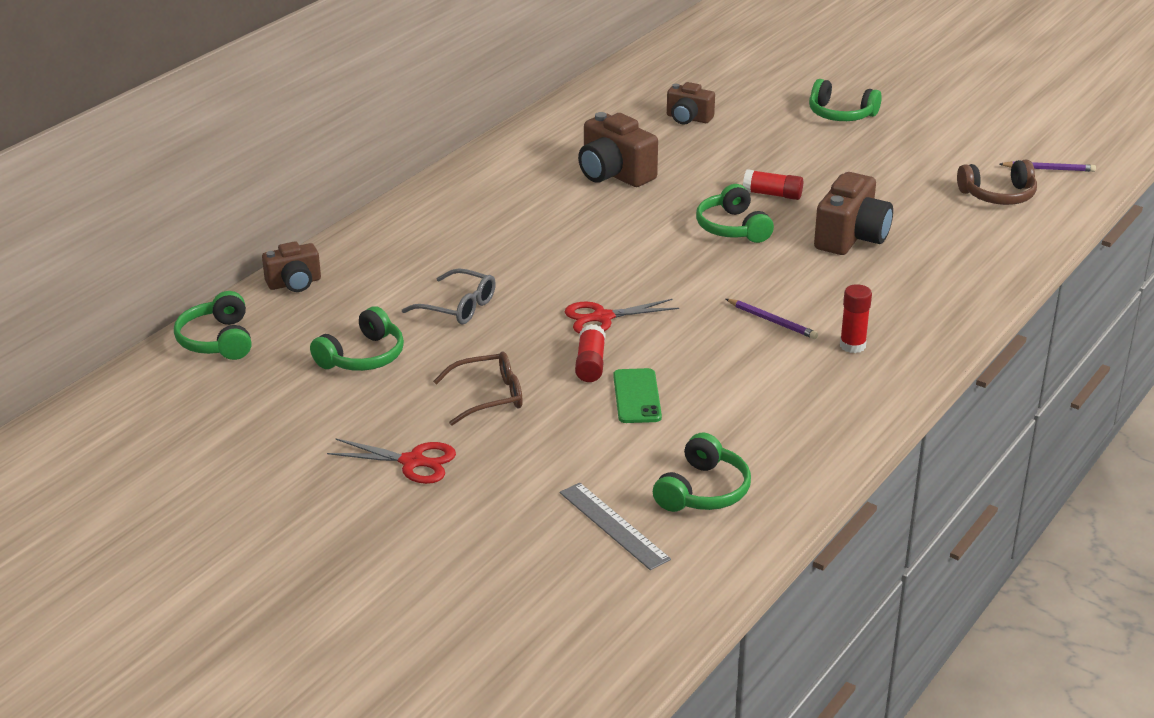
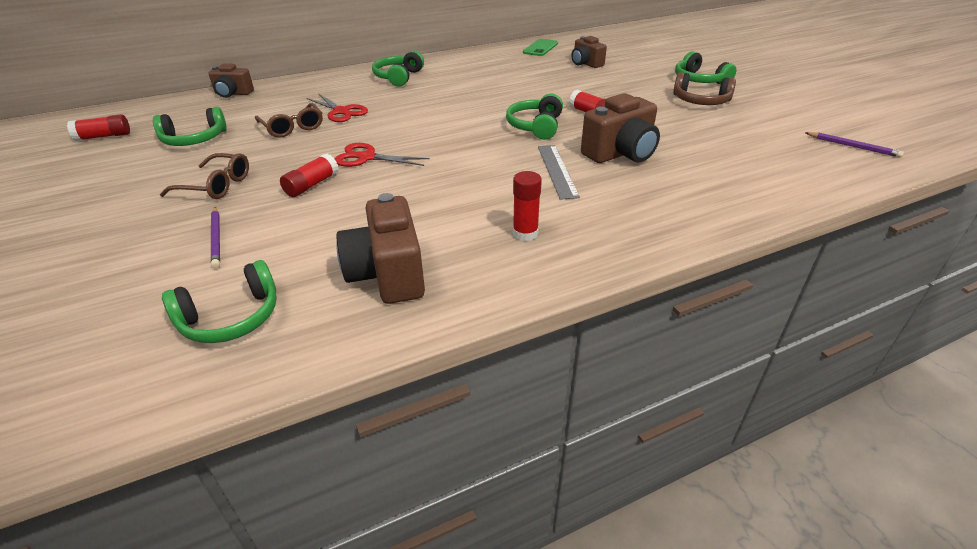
camera: 30 degrees right, 5 degrees up
(218, 340) = (145, 111): green headphones -> green headphones (398, 77)
(235, 387) = (104, 136): none -> red glue stick
(412, 462) = (98, 213): red scissors -> red scissors (341, 111)
(458, 307) = (292, 127): grey glasses -> brown glasses
(614, 174) = (498, 81): brown camera -> brown camera (387, 274)
(614, 525) = (121, 320): grey ruler -> grey ruler (557, 170)
(637, 396) = (306, 218): green phone -> green phone (540, 48)
(772, 321) = (482, 194): purple pencil -> purple pencil (216, 238)
(998, 195) = (785, 154): brown headphones -> brown headphones (700, 101)

